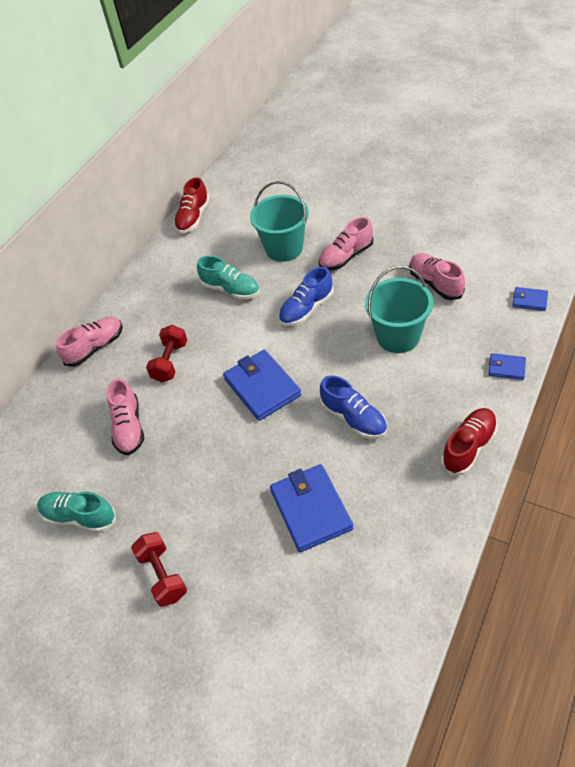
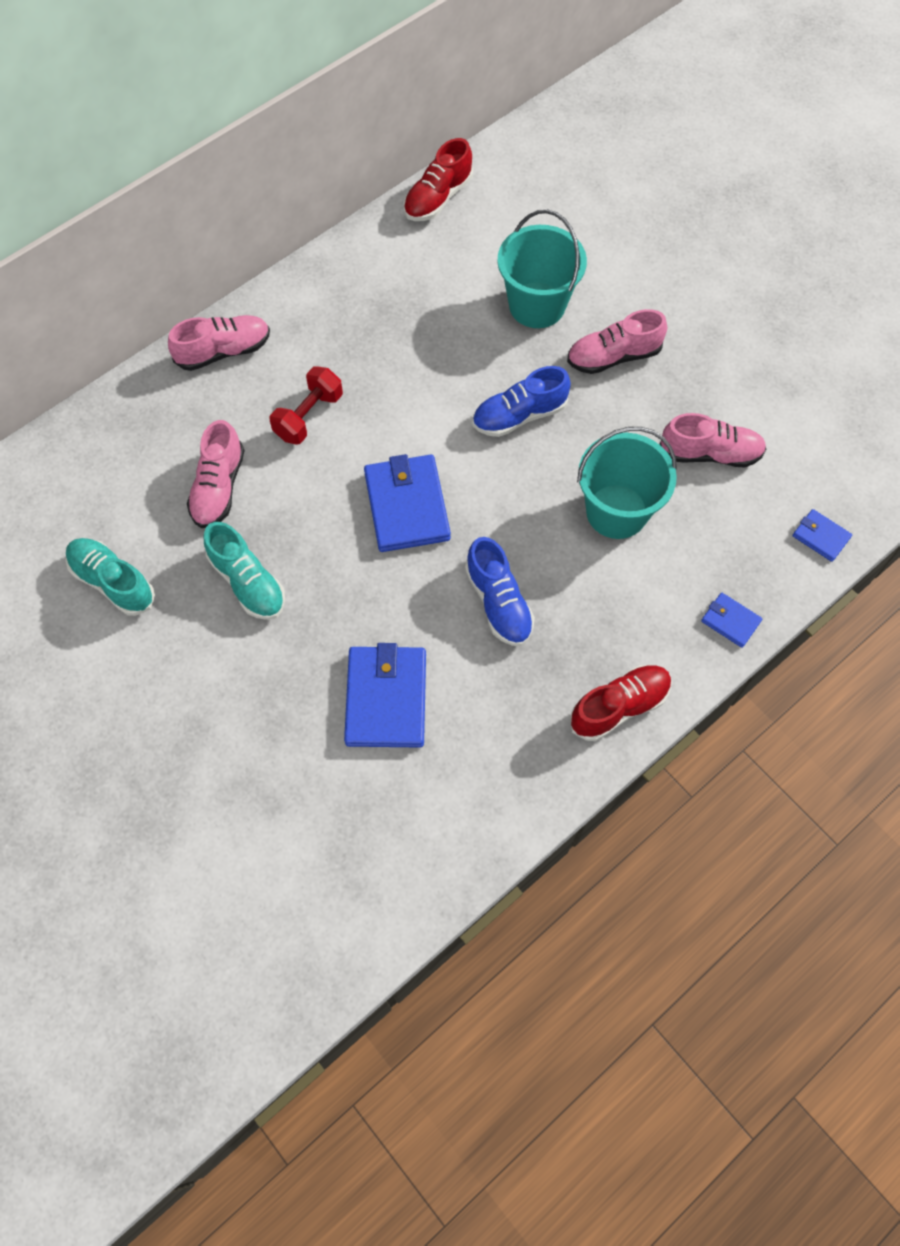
camera: 15 degrees right, 15 degrees up
(163, 575) = (178, 700): red dumbbell -> none
(231, 290) = (435, 340): turquoise shoe -> turquoise shoe (248, 582)
(435, 283) = (710, 453): pink shoe -> pink shoe turned 105 degrees clockwise

